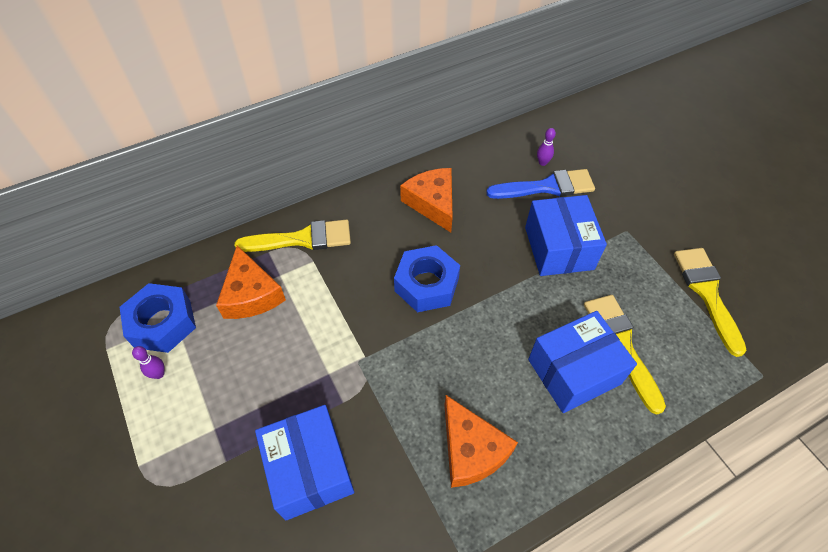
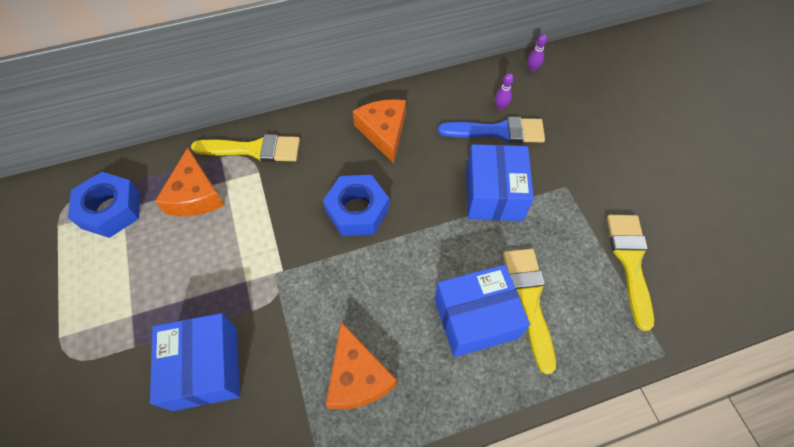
camera: 10 degrees right, 5 degrees up
(159, 374) = (96, 256): purple bowling pin -> purple bowling pin (532, 68)

